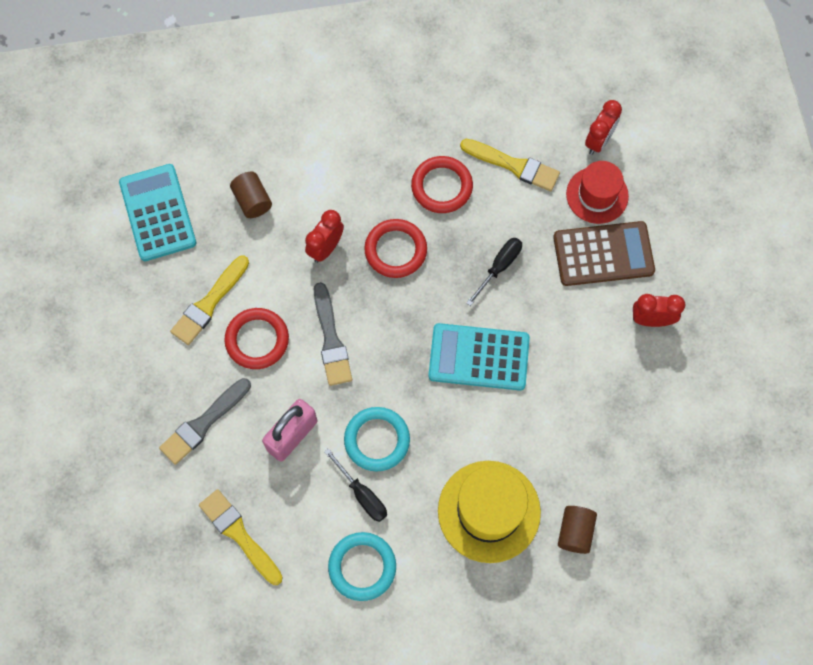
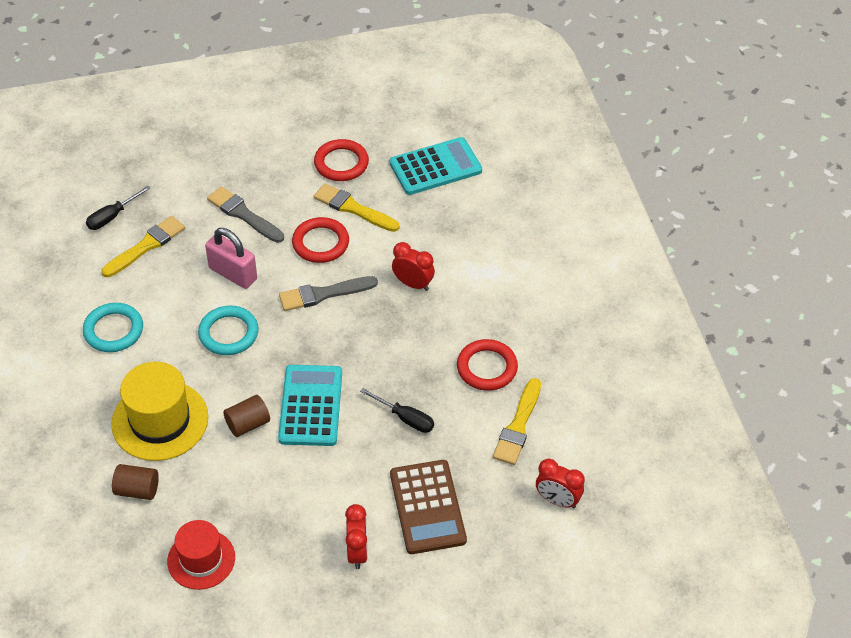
camera: 85 degrees right, 20 degrees down
(252, 201) = (454, 229): brown cylinder -> brown cylinder (248, 424)
(362, 494) = (178, 326): black screwdriver -> black screwdriver (112, 216)
(395, 250) = (416, 335): red ring -> red ring (341, 163)
(597, 195) = (494, 500): red hat -> red hat (201, 559)

